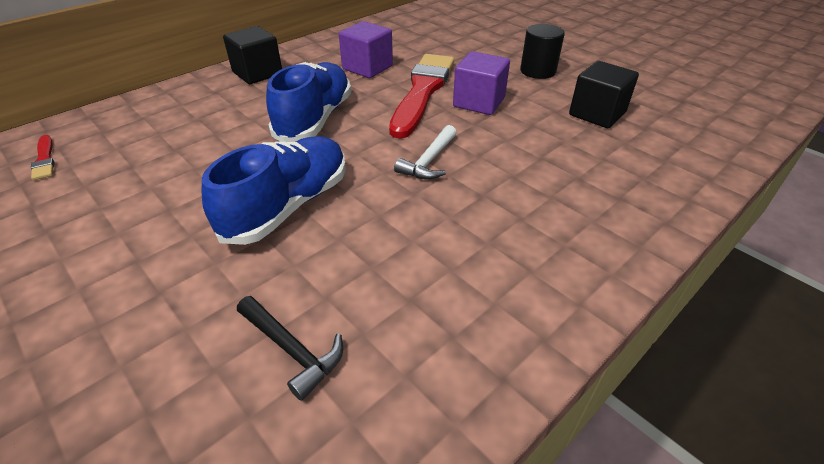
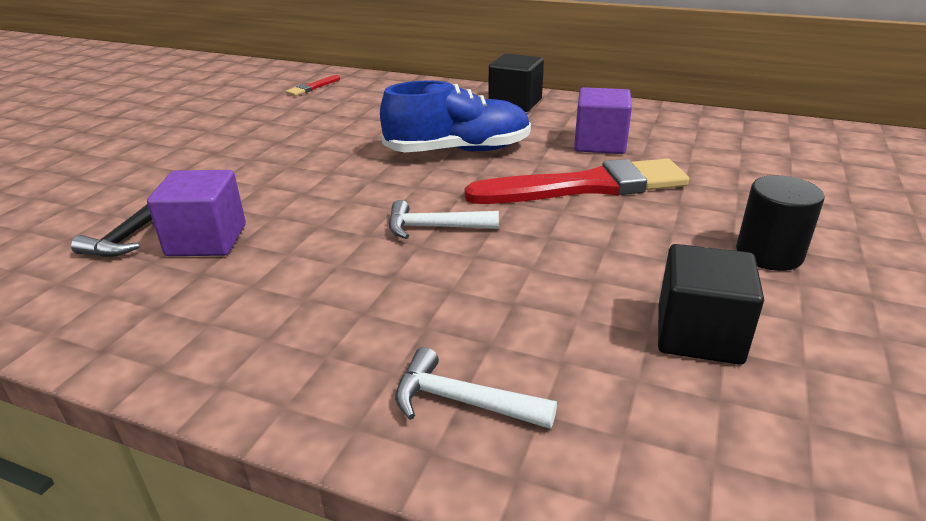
camera: 65 degrees right, 10 degrees down
(288, 206) = (307, 181): blue shoe -> none
(479, 102) = (606, 227): purple cube -> purple cube (207, 240)
(628, 200) = (462, 401): none -> white hammer

